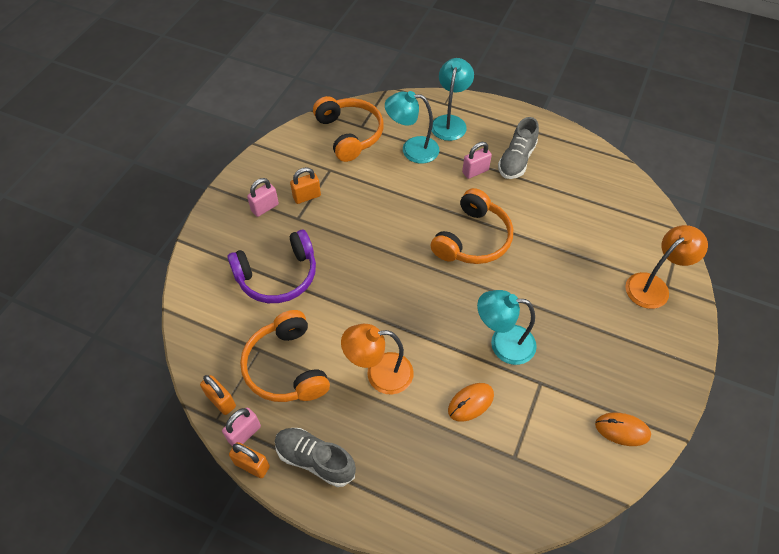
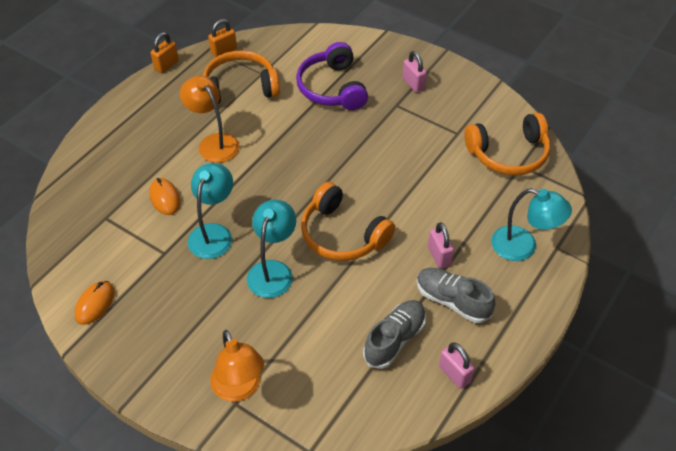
camera: 100 degrees right, 5 degrees down
(244, 433) = (192, 62): pink padlock -> pink padlock (454, 374)
(307, 196) = (423, 113): orange padlock -> none
(315, 460) = (156, 98): grey shoe -> grey shoe (394, 340)
(379, 374) = (214, 142): orange lamp -> orange lamp turned 45 degrees counterclockwise
(412, 149) = (480, 204): turquoise lamp -> turquoise lamp (273, 270)

